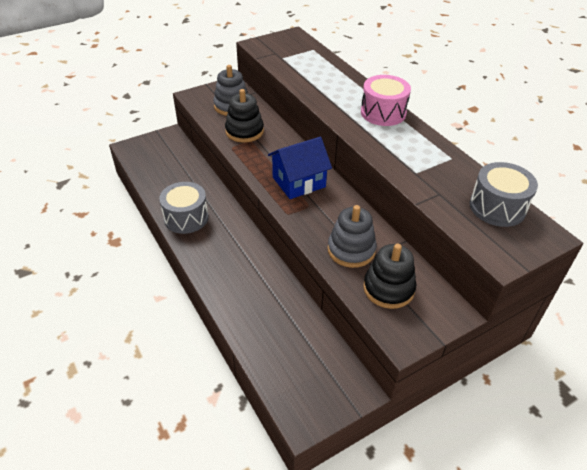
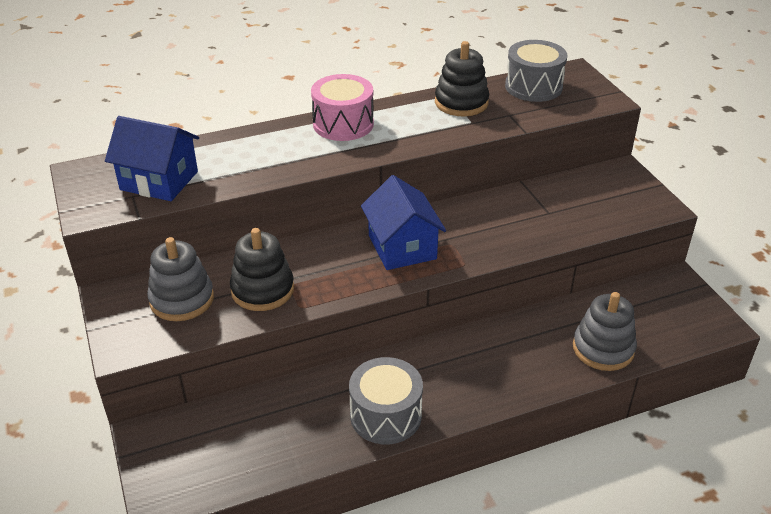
camera: 80 degrees left, 5 degrees down
(292, 58) = (159, 181): none -> blue house
(351, 250) = (534, 221): grey stacking toy -> grey stacking toy (603, 349)
(388, 288) = (593, 204): black stacking toy -> black stacking toy (461, 102)

